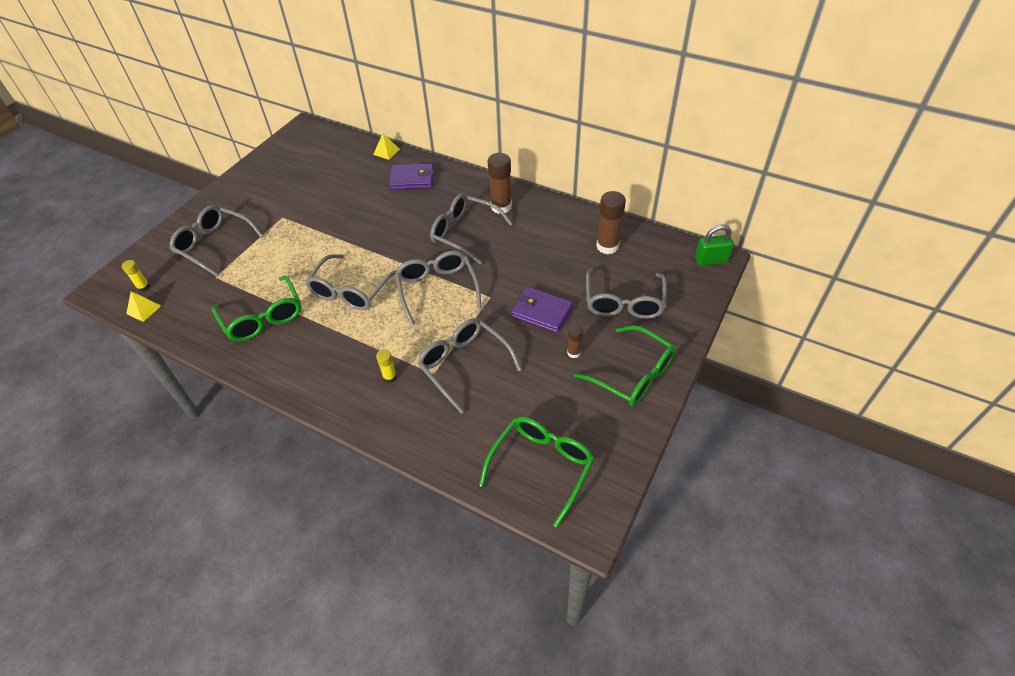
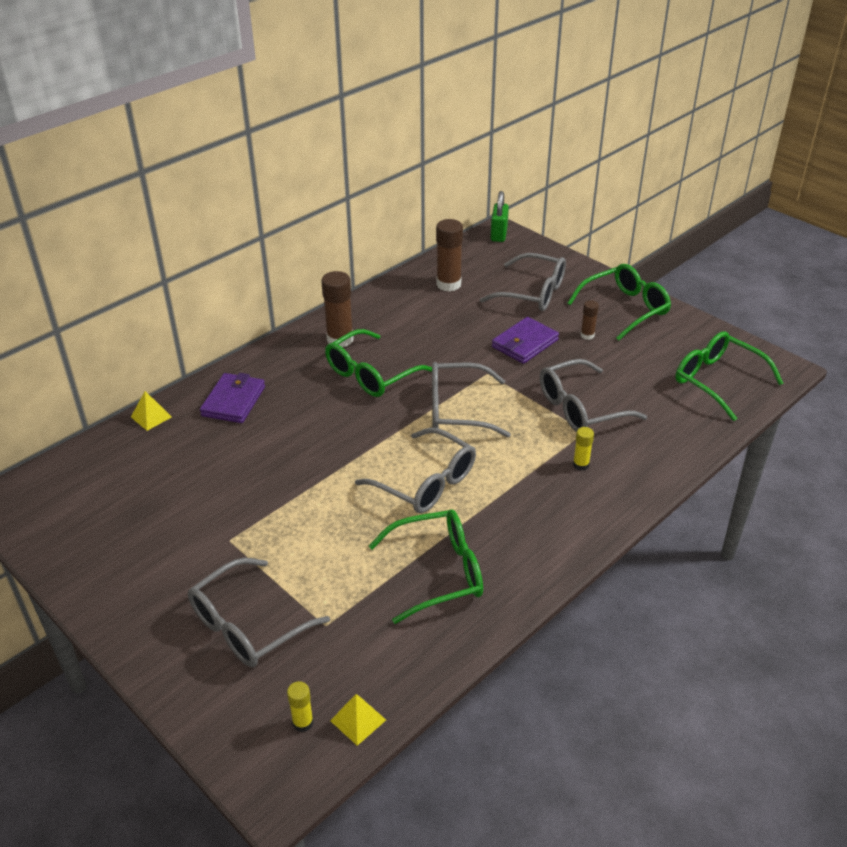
camera: 75 degrees left, 10 degrees down
(464, 233) = (370, 374): grey glasses -> green glasses

